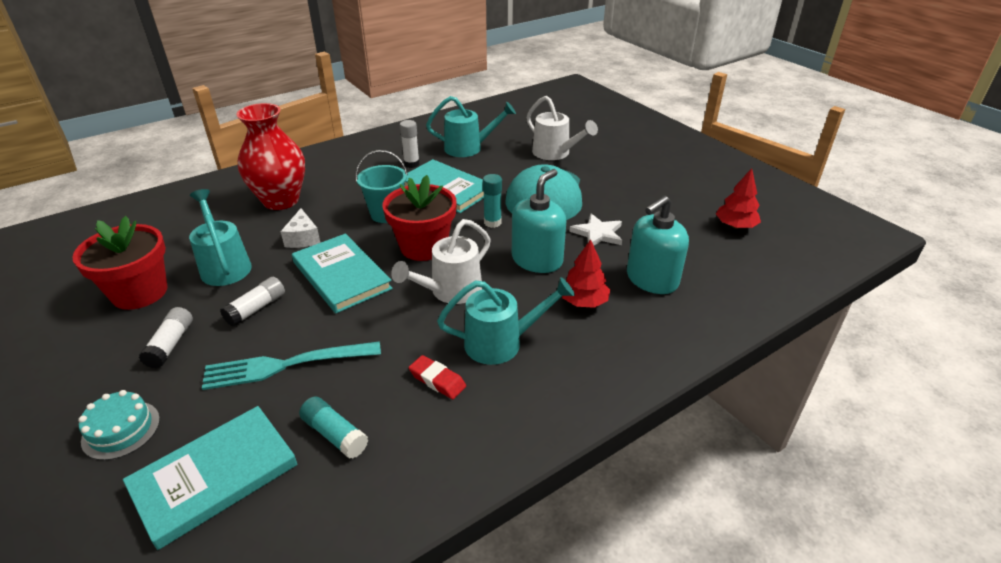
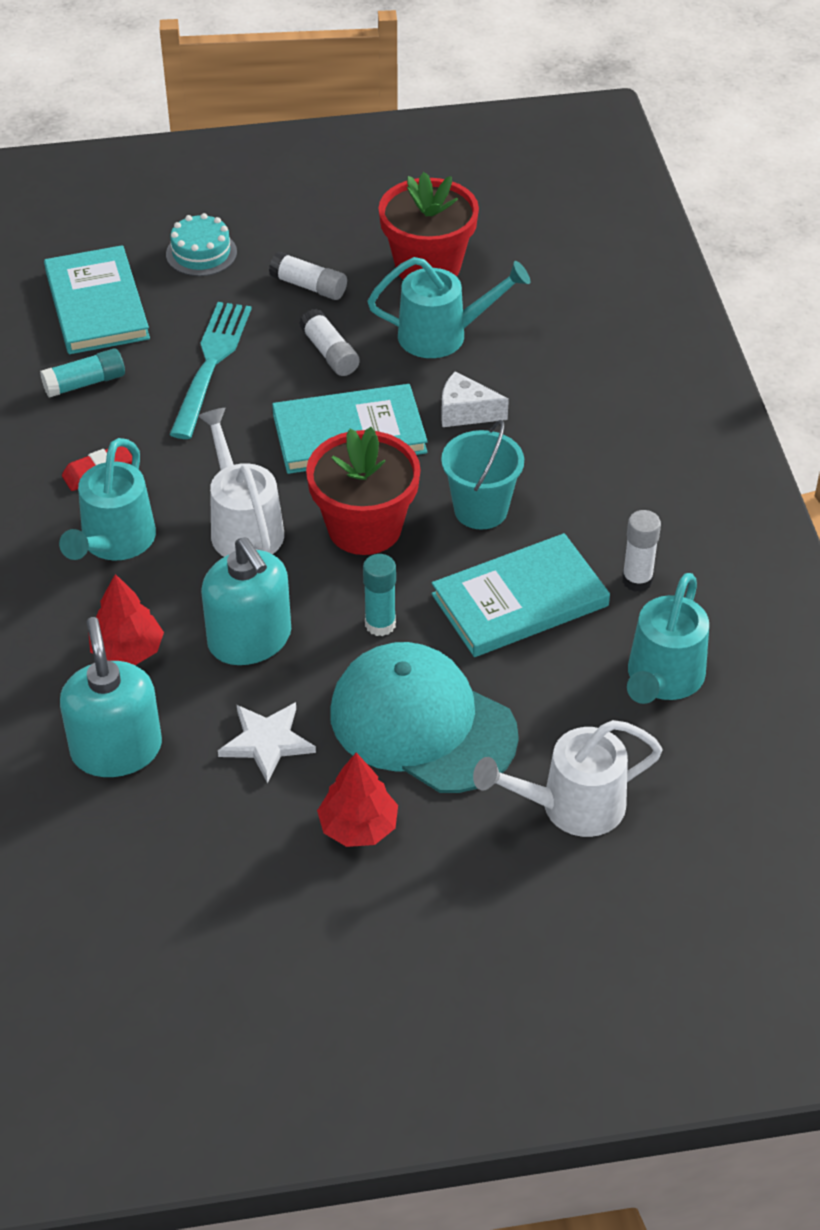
camera: 115 degrees right, 10 degrees up
(281, 200) = (591, 404): red vase -> none
(735, 226) = (162, 948): red tree -> red tree (358, 826)

